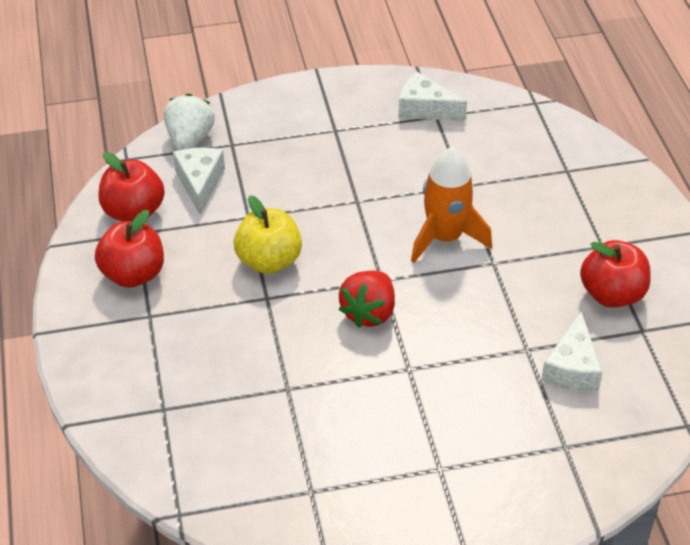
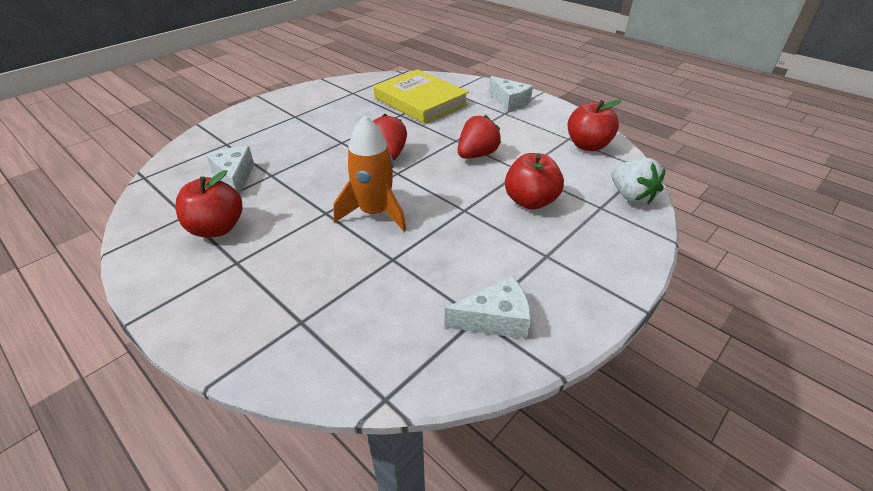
camera: 145 degrees right, 5 degrees down
(133, 274) = (539, 122): red apple -> red apple (530, 201)
(200, 183) = (579, 175): white cheese -> white cheese (509, 102)
(230, 406) = (420, 101): none -> yellow book
(269, 261) = (477, 155): yellow apple -> red strawberry

